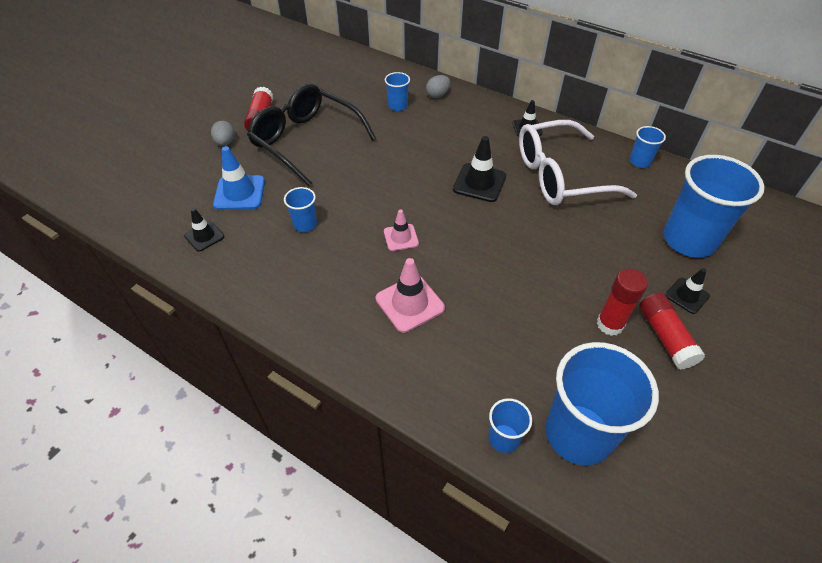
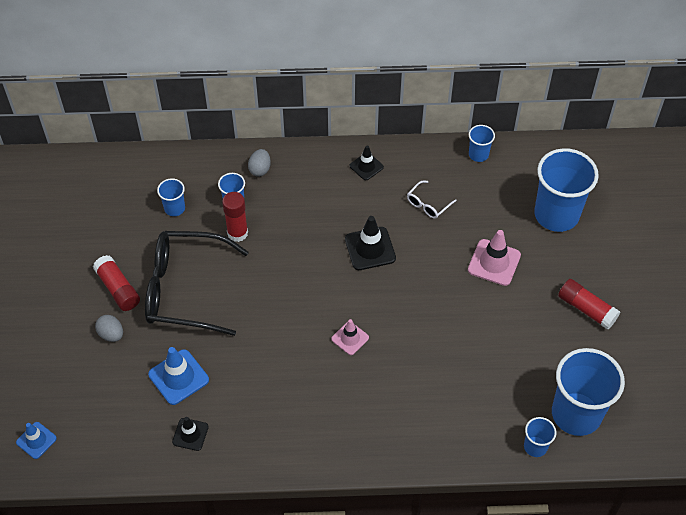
camera: 35 degrees left, 5 degrees up
(102, 180) = (36, 440): none -> blue traffic cone
(305, 224) = (263, 373): blue cup -> blue cup (174, 208)
(410, 303) = (402, 390): pink traffic cone -> pink traffic cone (494, 262)
(561, 176) = (428, 204): white glasses -> white glasses, size x0.40
(610, 324) = (546, 321): red glue stick -> red glue stick (237, 233)
(687, 295) = (581, 266): black traffic cone -> none

